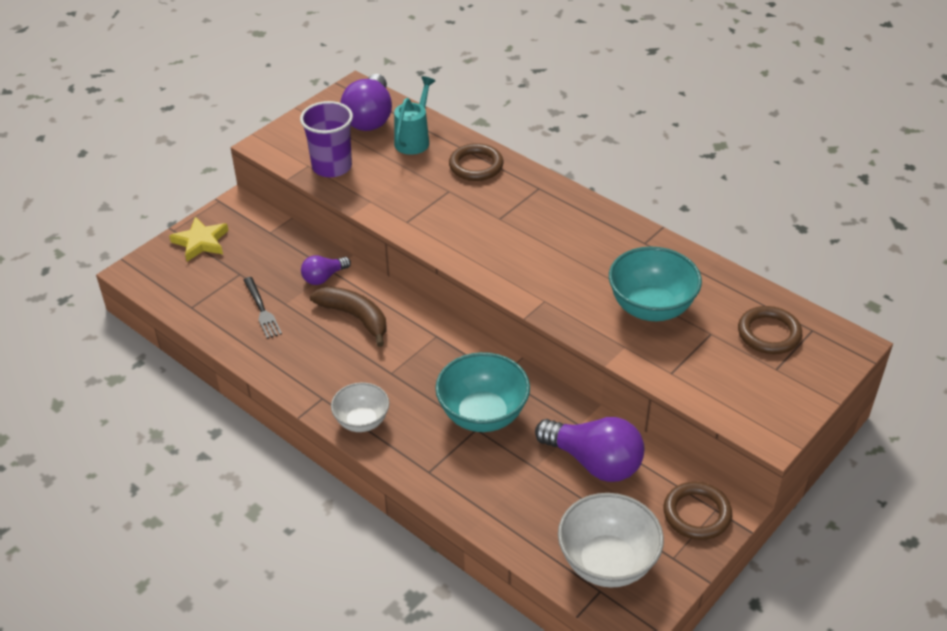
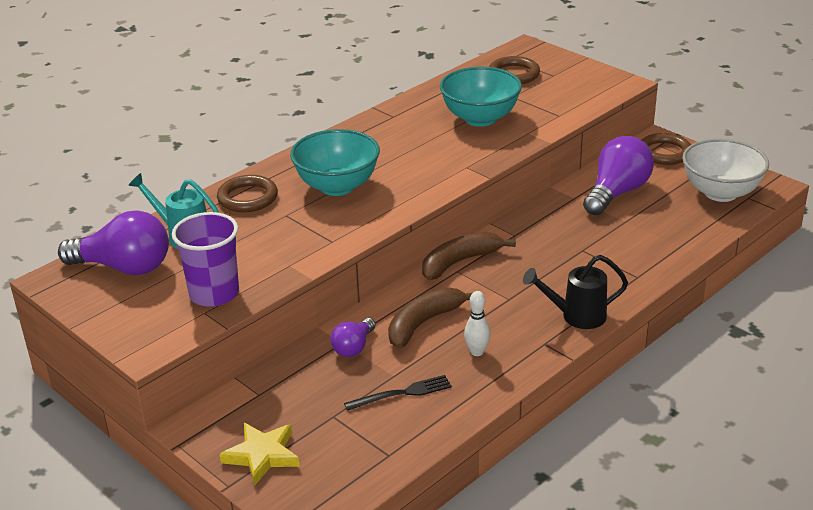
camera: 85 degrees left, 10 degrees down
(312, 353) = (477, 352): none -> white bowling pin
(324, 277) = (353, 347): purple light bulb -> purple light bulb turned 60 degrees clockwise
(362, 421) = (576, 316): white bowl -> black watering can
(451, 337) = (459, 262): none -> brown banana
(482, 415) = (565, 246): turquoise bowl -> turquoise bowl (337, 186)

